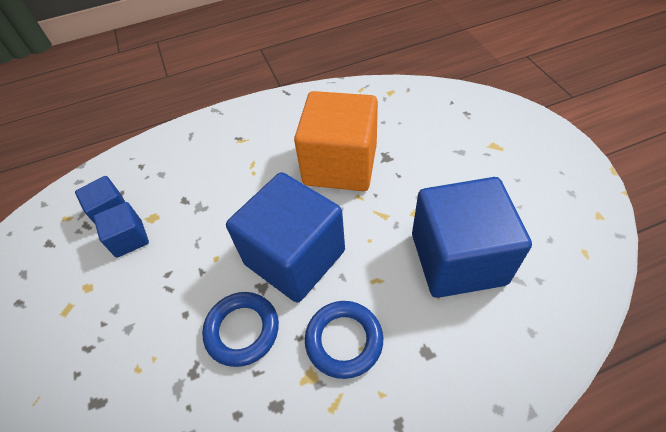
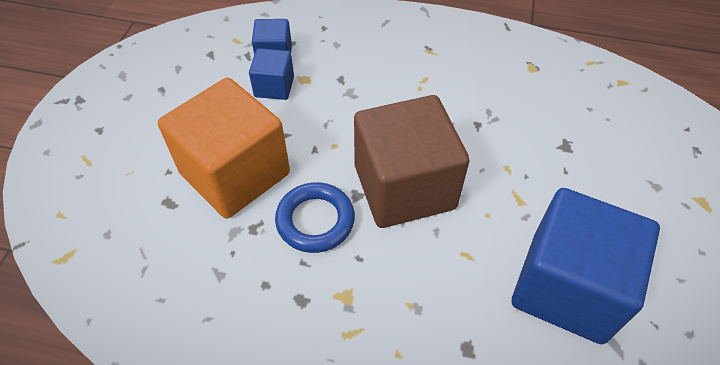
camera: 30 degrees right, 0 degrees up
(294, 257) = (404, 187): blue cube -> brown cube
(340, 165) = (511, 127): orange cube -> orange cube (235, 173)
(344, 340) = (397, 287): blue ring -> none

